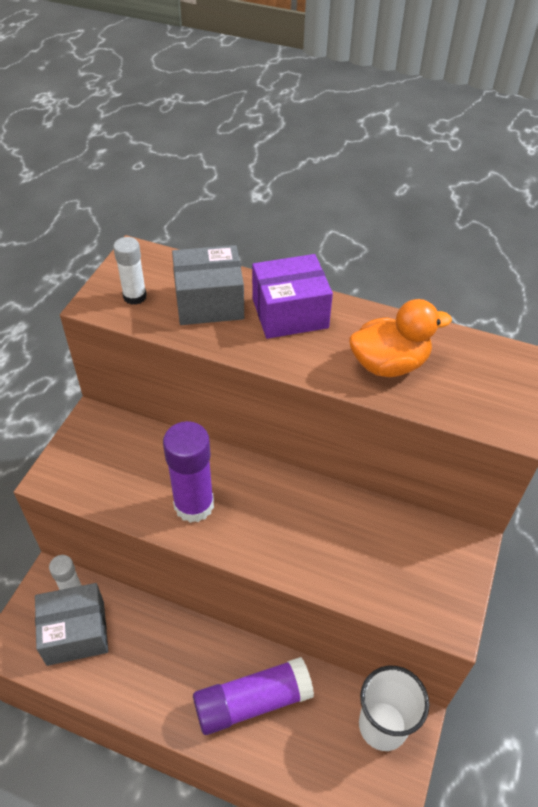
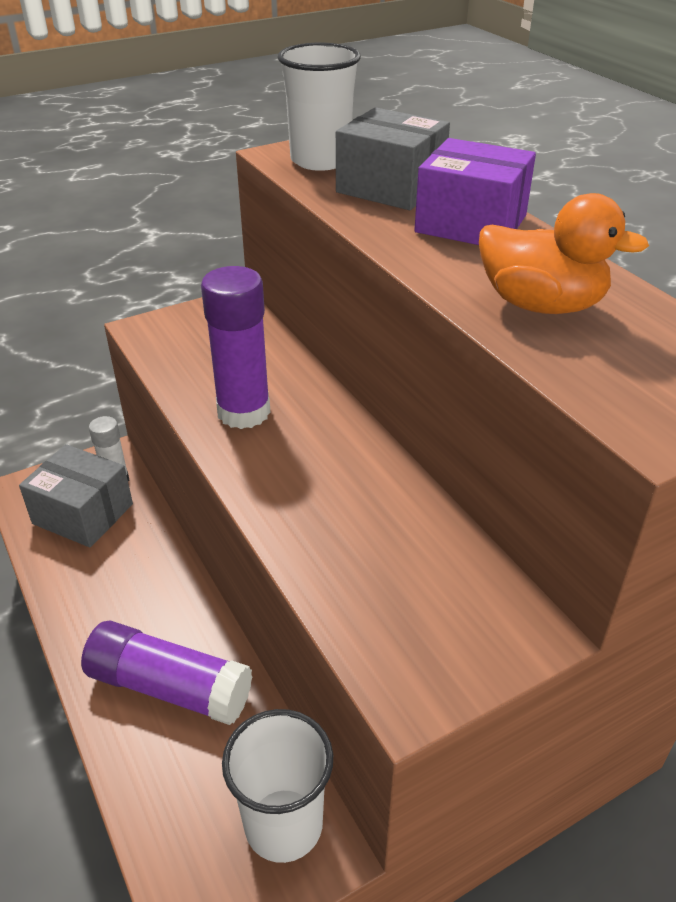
camera: 40 degrees right, 10 degrees down
(135, 296) = (320, 160): white glue stick -> white cup

